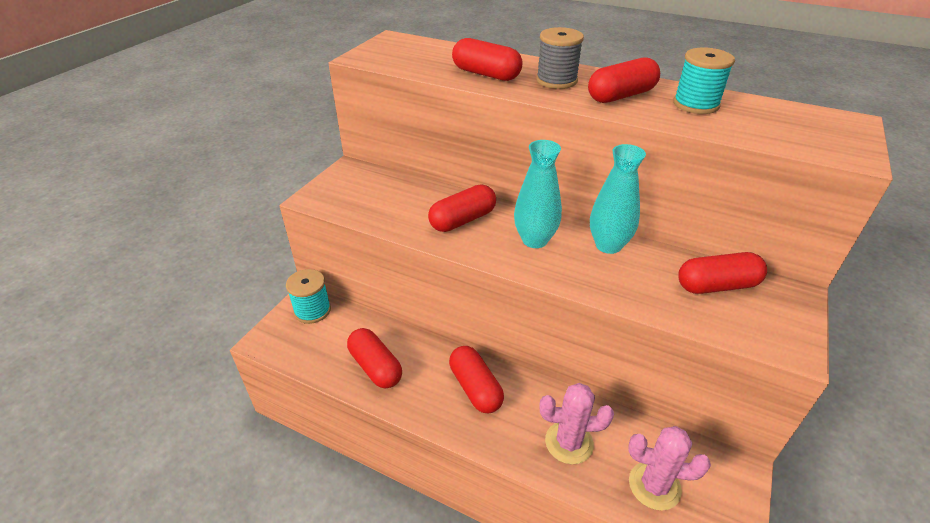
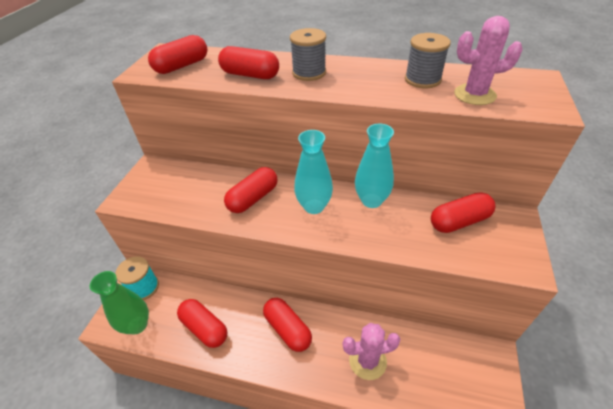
camera: 10 degrees left, 5 degrees up
(298, 348) = (137, 325): none -> green vase
(621, 96) = (363, 80): red capsule -> red capsule (182, 66)
(654, 485) = (437, 383): pink cactus -> pink cactus (474, 95)
(696, 104) = (422, 80): turquoise spool -> grey spool

